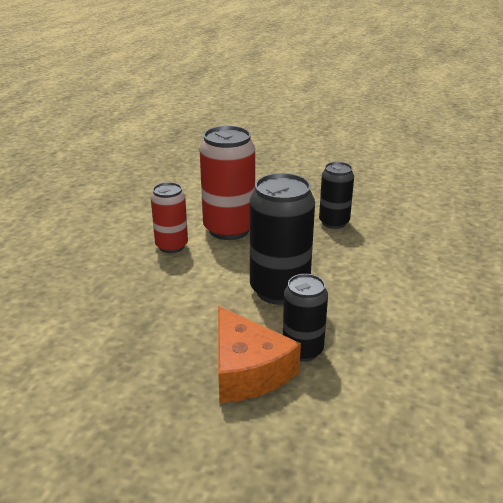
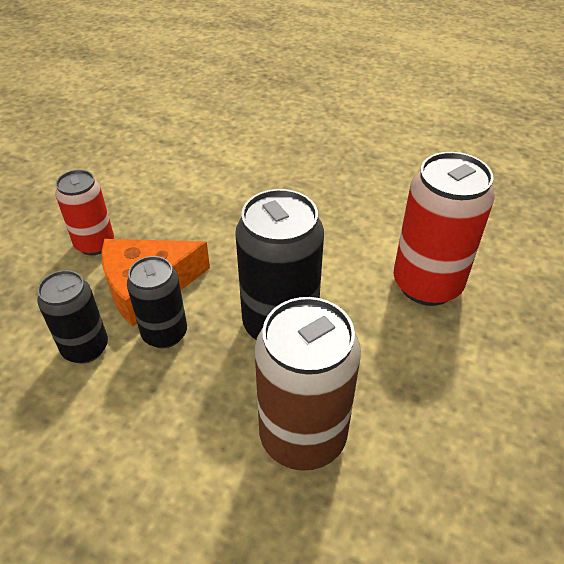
camera: 95 degrees right, 15 degrees up
(171, 246) = (381, 232): red can -> red can (95, 244)
(334, 222) = (463, 414): black can -> black can (85, 348)
(372, 276) = (302, 436): none -> brown can

